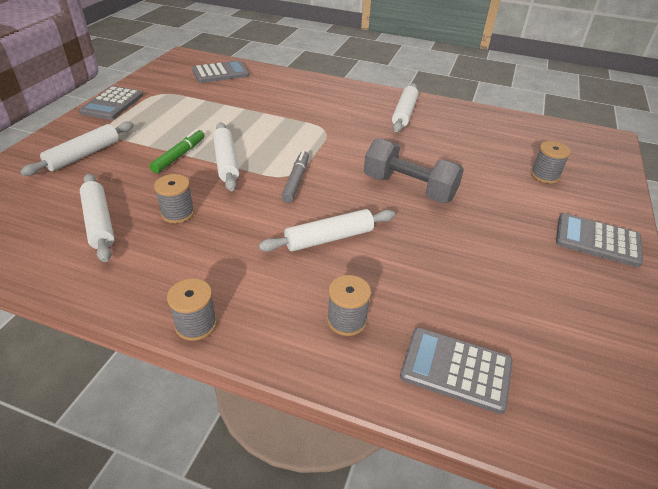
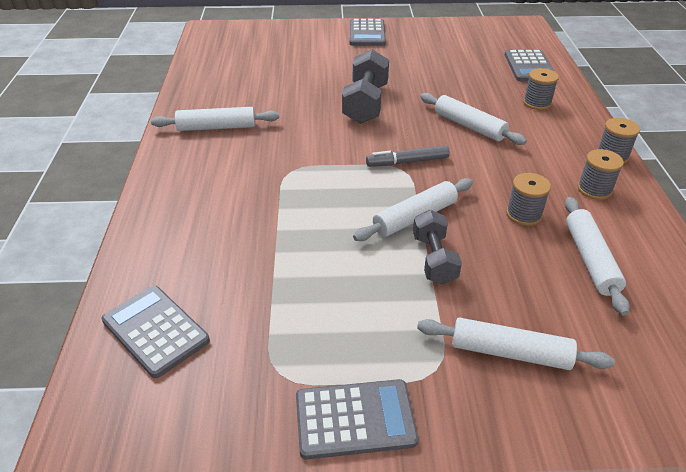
camera: 110 degrees left, 0 degrees up
(99, 222) = (590, 259): white rolling pin -> white rolling pin turned 45 degrees counterclockwise
(179, 156) = (434, 259): green marker -> grey dumbbell
(544, 175) = (294, 51): grey spool -> grey spool (594, 189)

